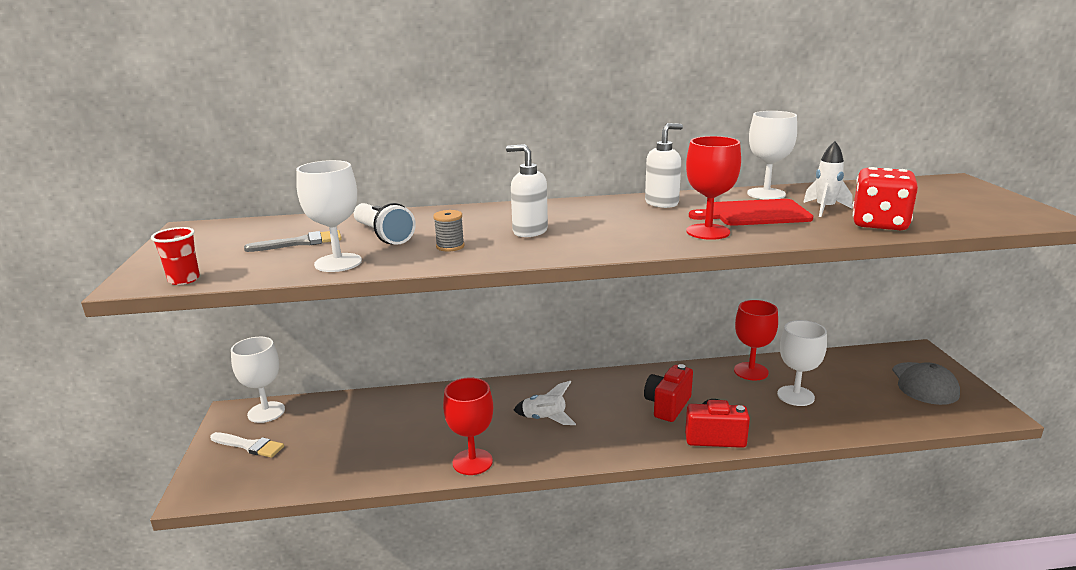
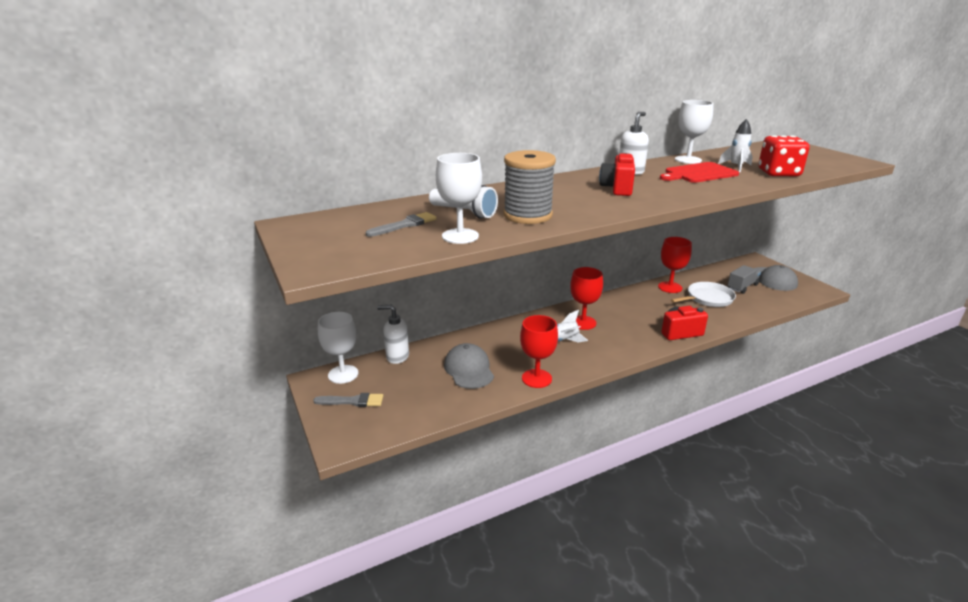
camera: 20 degrees left, 5 degrees up
(184, 280) = (351, 263): red cup -> none
(249, 446) = (353, 401): white brush -> grey brush
(403, 434) = (469, 369): none -> grey cap
(450, 246) = (527, 215): grey spool -> grey spool, size x2.24
(529, 231) = (569, 199): white soap dispenser -> white soap dispenser (397, 356)
(667, 406) = (636, 318): red camera -> red camera (617, 189)
(708, 232) = (686, 188): red goblet -> red goblet (583, 323)
(795, 396) = (708, 298): white goblet -> white pan
(863, 387) = (742, 287): none -> grey truck

